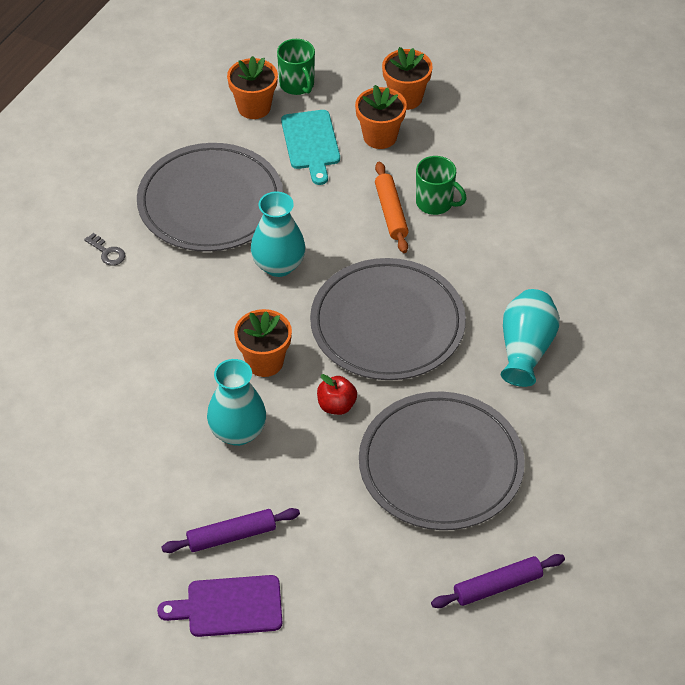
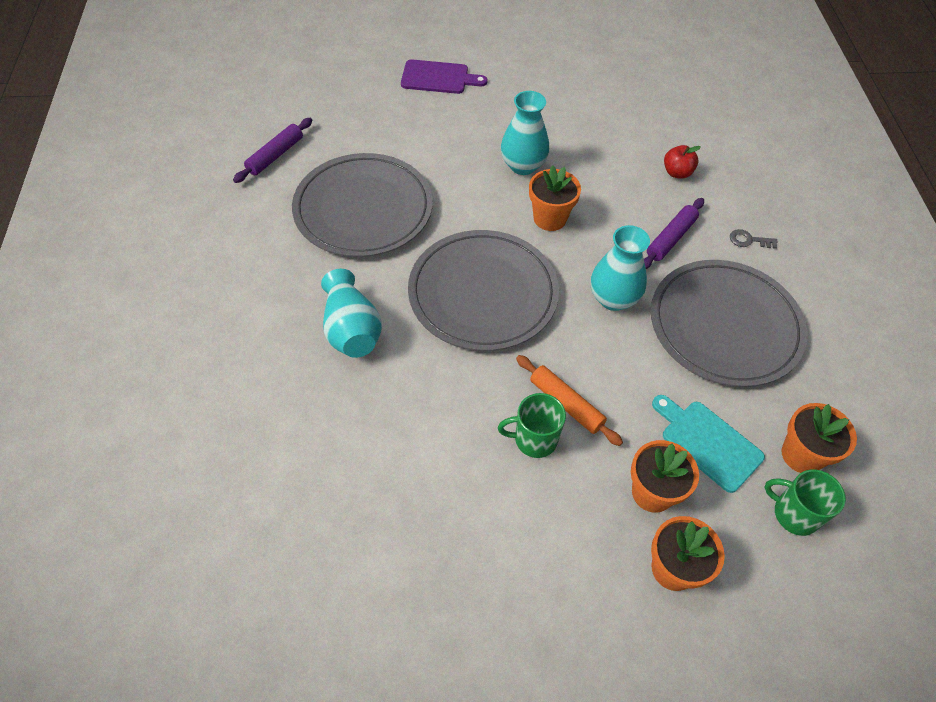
camera: 145 degrees right, 5 degrees up
(229, 607) = (438, 78): purple cutting board -> purple cutting board turned 45 degrees clockwise
(231, 536) = (470, 109): purple rolling pin -> purple rolling pin (670, 238)
(336, 405) = (470, 213): red apple -> red apple (677, 173)

